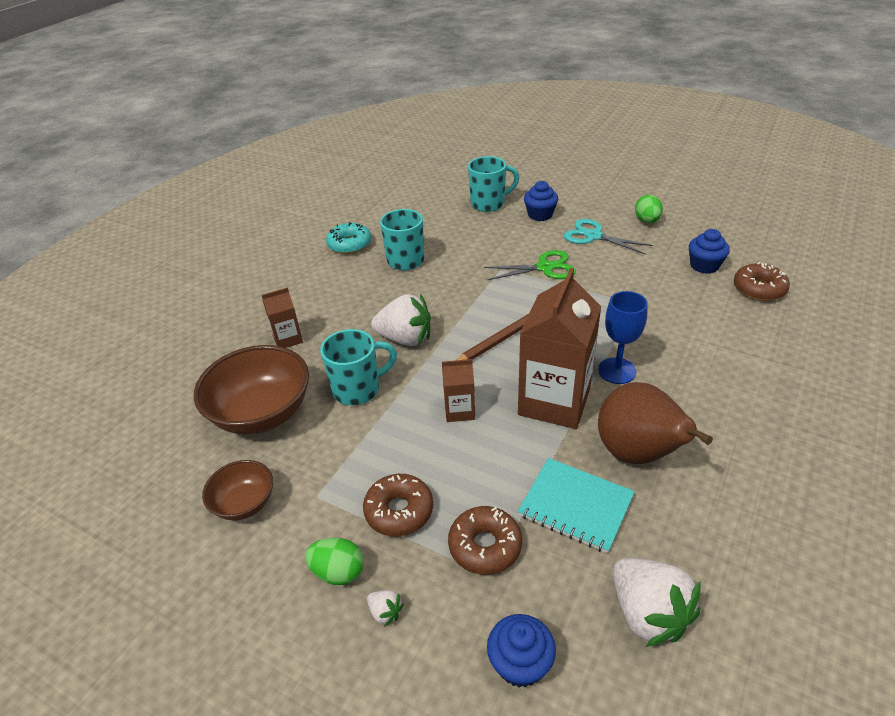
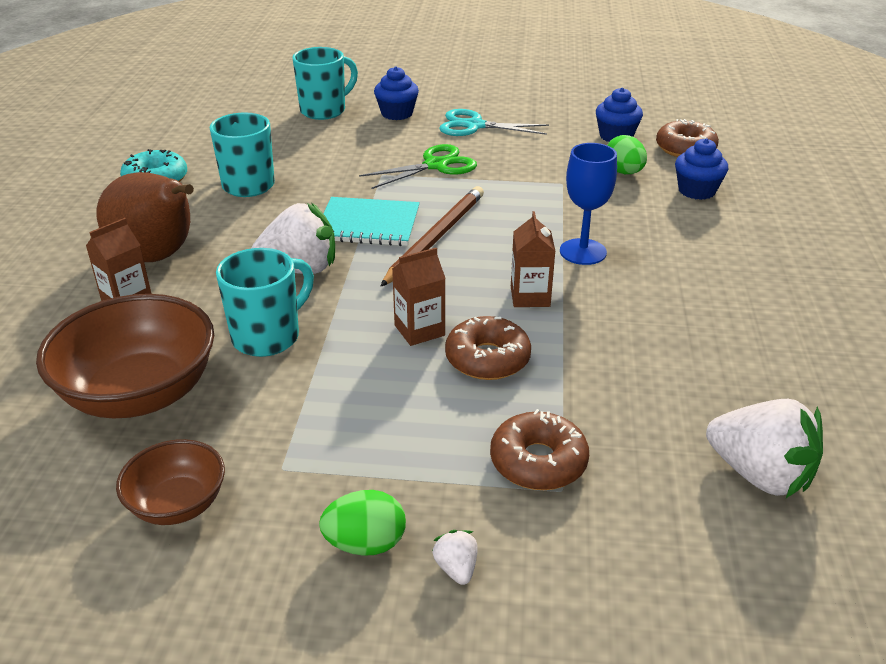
camera: 25 degrees left, 5 degrees down
(385, 612) = (456, 568): white strawberry -> white strawberry turned 120 degrees counterclockwise
(399, 511) = (406, 455): brown donut -> brown donut (487, 359)
(520, 663) = (653, 568): blue cupcake -> blue cupcake (696, 191)
(554, 401) = (530, 296): brown carton -> brown carton, size x0.48
(575, 506) = (618, 393): turquoise notebook -> turquoise notebook (368, 224)
(638, 454) = (655, 326): brown pear -> brown pear (158, 257)
(647, 221) = (527, 103): green egg -> green egg (624, 172)

